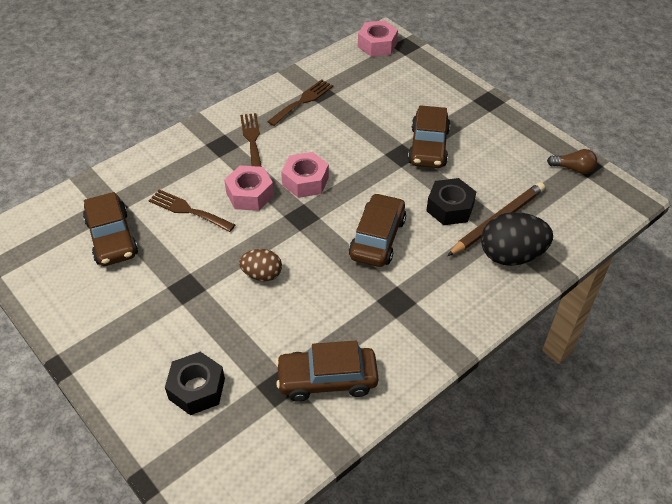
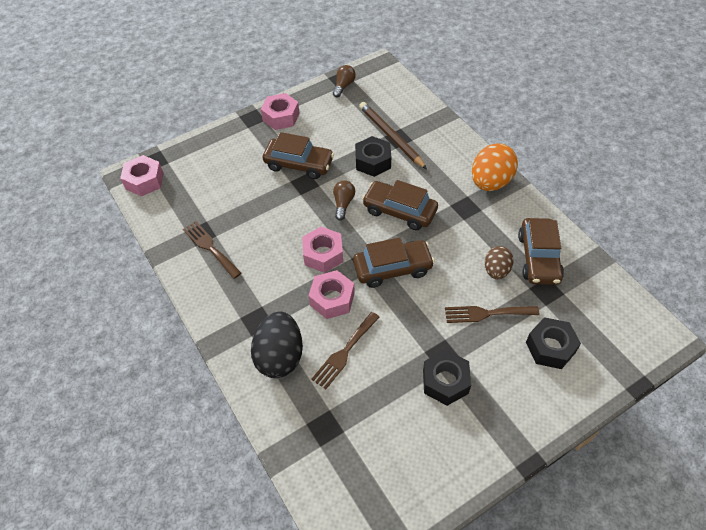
camera: 80 degrees left, 5 degrees up
(112, 238) = (372, 423): brown car -> brown car (392, 268)
(154, 291) = (445, 381): none -> black nut
(252, 140) = (256, 293): brown fork -> brown fork (486, 313)
(262, 274) = (432, 294): brown egg -> brown egg (496, 270)
(378, 189) = (343, 204): none -> brown light bulb
(445, 326) = (490, 182): none -> orange egg
(498, 122) = (281, 117): none -> pink nut
(511, 255) = (426, 135): black egg -> black egg (280, 356)

